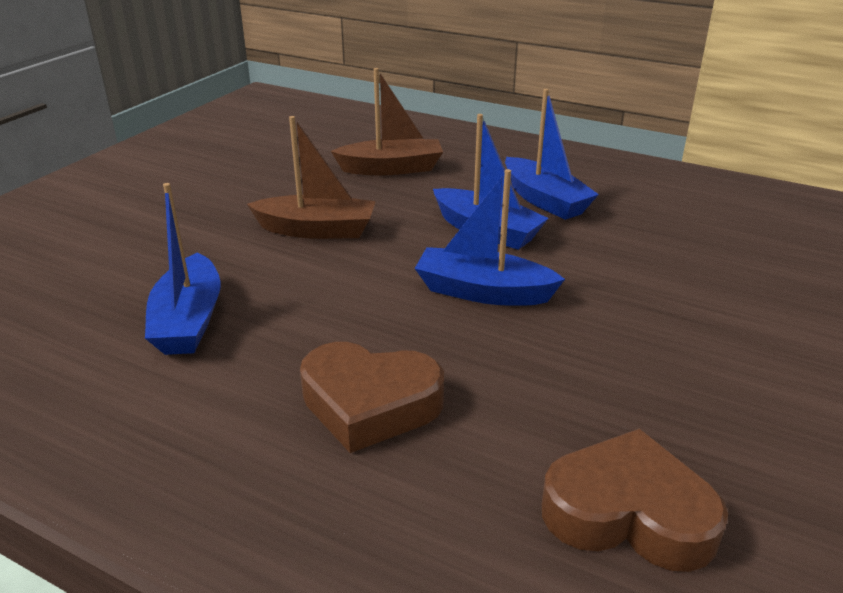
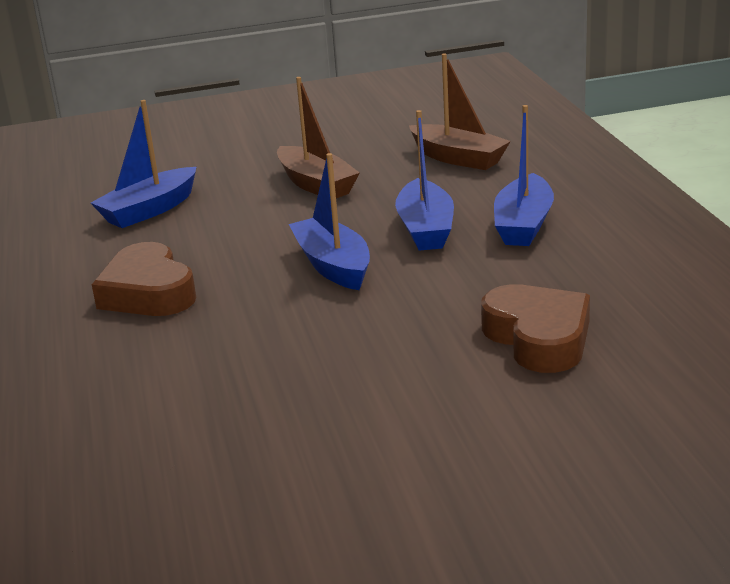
camera: 50 degrees right, 5 degrees down
(628, 513) = (155, 406): brown heart -> brown heart (538, 338)

